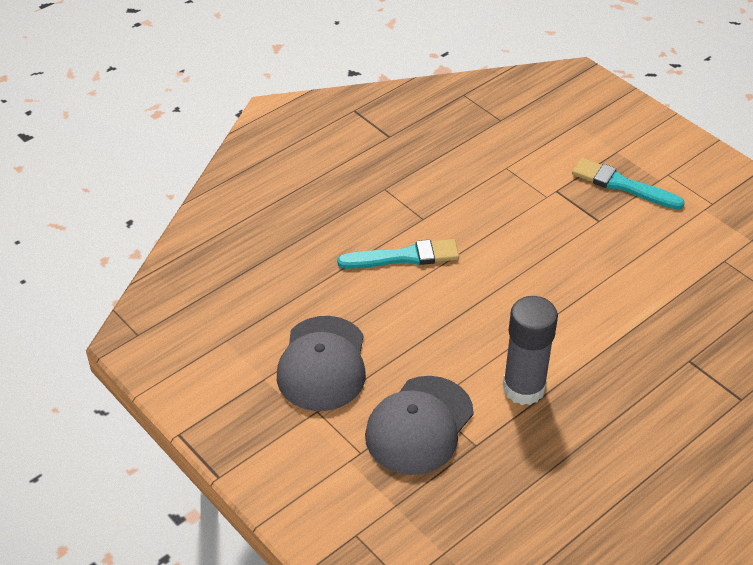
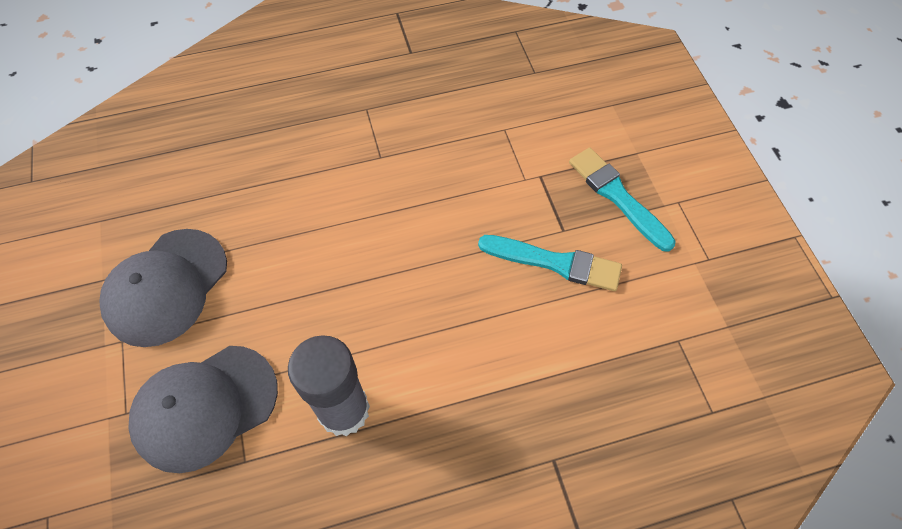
camera: 25 degrees right, 15 degrees up
(404, 257) = (331, 194): turquoise brush -> turquoise brush (555, 263)

